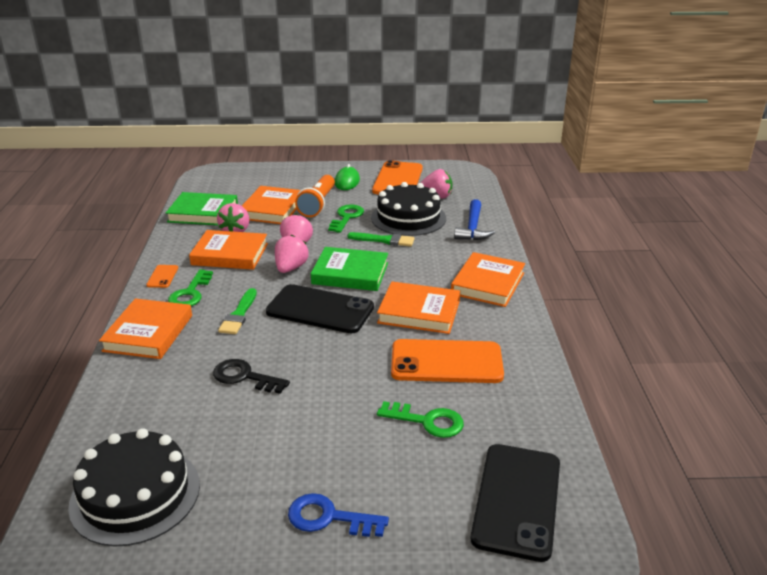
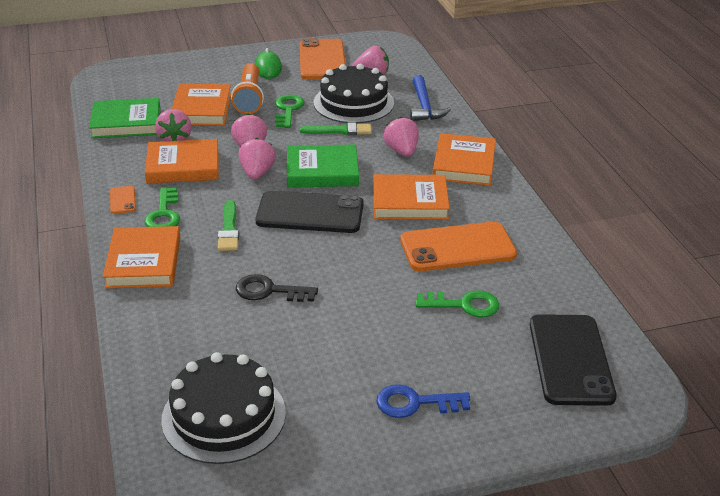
camera: 15 degrees left, 5 degrees up
(433, 265) = (402, 151): none -> pink strawberry

